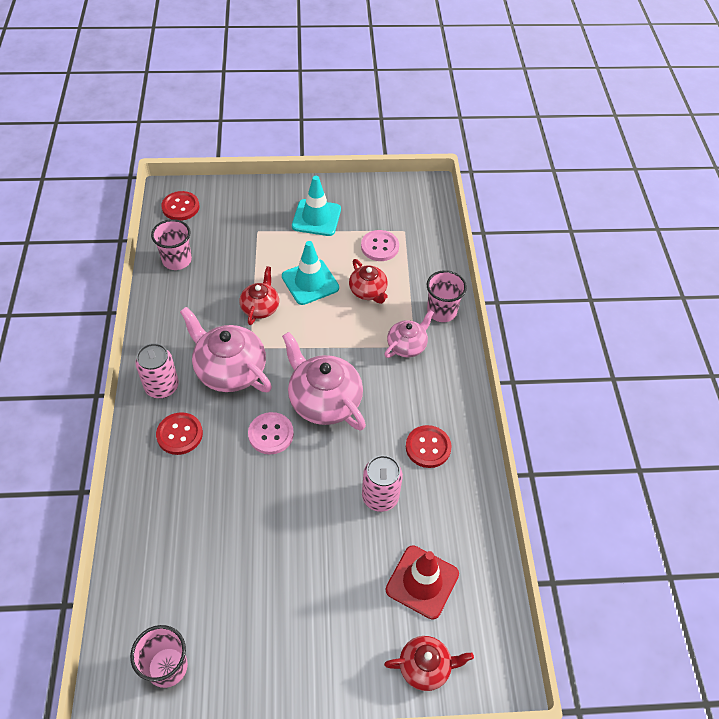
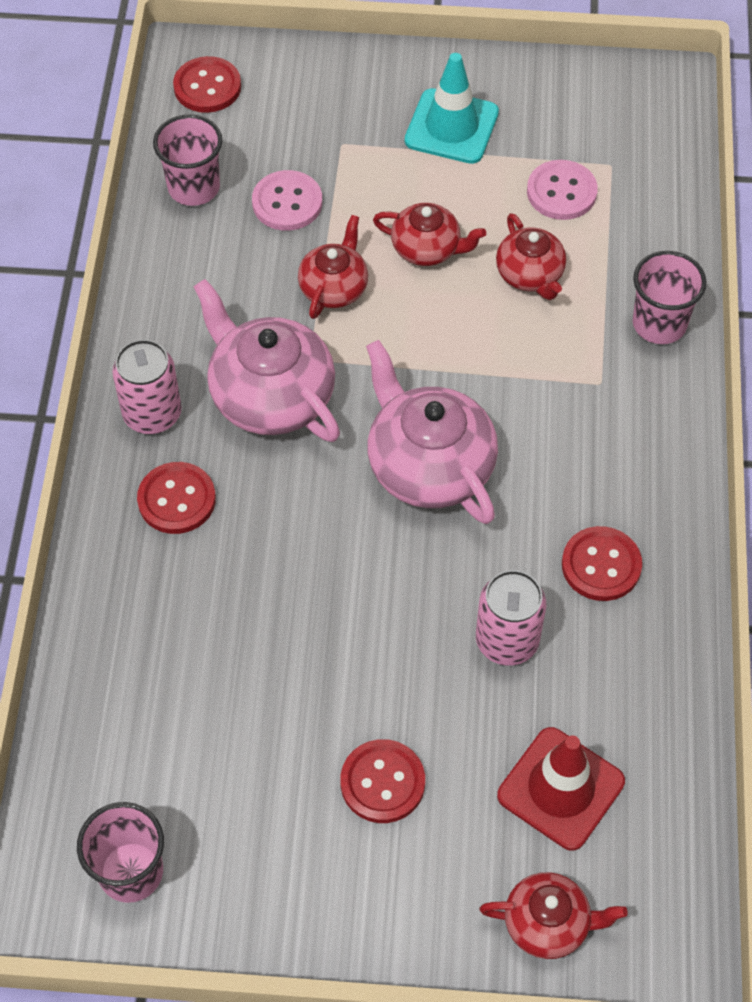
camera: 10 degrees right, 5 degrees up
(271, 434) = (331, 515): pink button -> pink button (287, 203)
(310, 282) = (427, 248): turquoise traffic cone -> red teapot
(316, 591) = (382, 782): none -> red button
(407, 345) = (588, 381): pink teapot -> none

